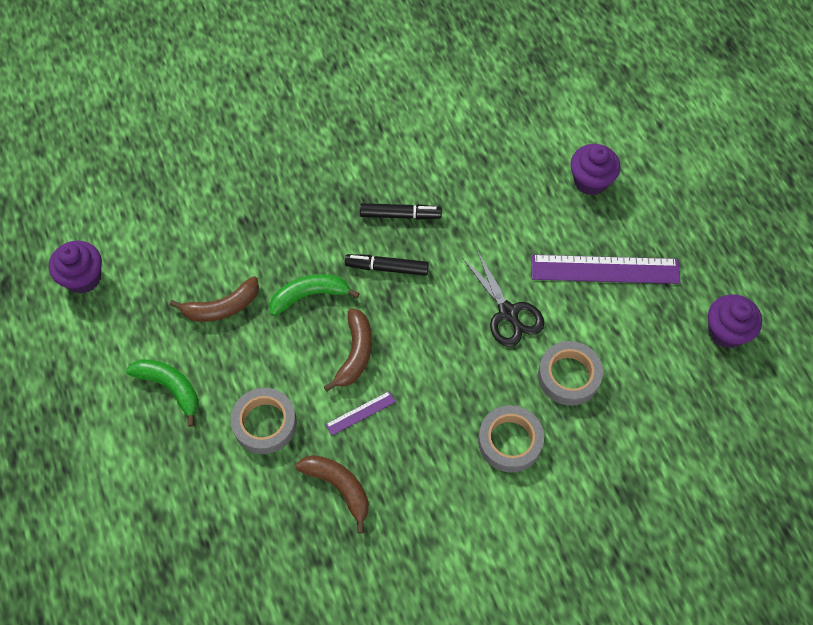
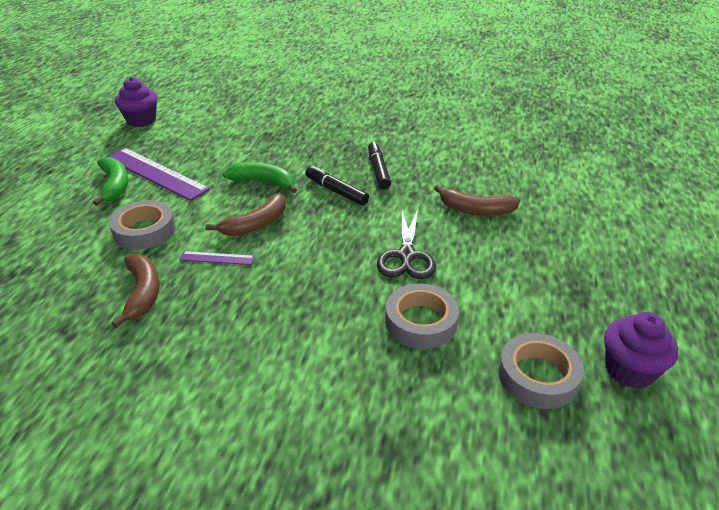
camera: 35 degrees right, 25 degrees down
(222, 307) = (200, 164): brown banana -> brown banana (476, 210)
(400, 215) = (378, 170): black marker -> black marker turned 135 degrees counterclockwise
(510, 441) = (316, 339): grey tape -> grey tape (538, 376)
(590, 181) = (562, 211): purple cupcake -> none
(605, 269) = (527, 267): purple ruler -> purple ruler (155, 173)

